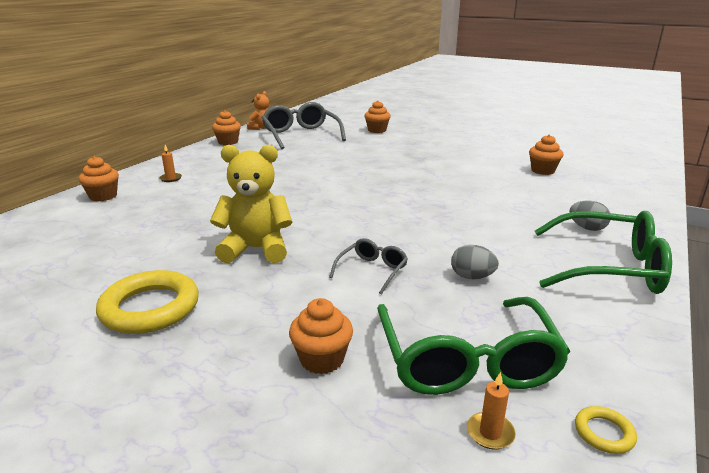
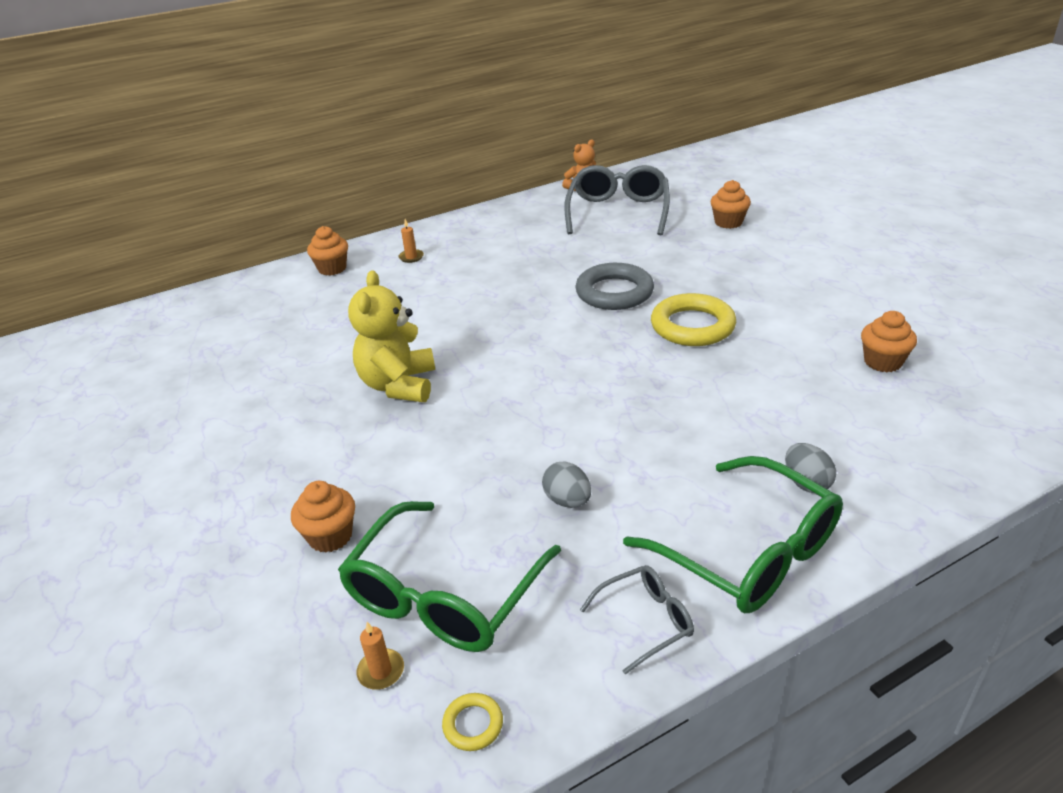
camera: 35 degrees right, 10 degrees up
(150, 308) = (258, 425): yellow ring -> yellow ring (692, 326)
(228, 142) = (521, 208): orange cupcake -> none
(256, 249) = (399, 385): yellow teddy bear -> yellow teddy bear turned 120 degrees counterclockwise
(351, 170) = (614, 292): none -> grey ring
(372, 271) = (476, 453): grey glasses -> grey glasses (645, 621)

